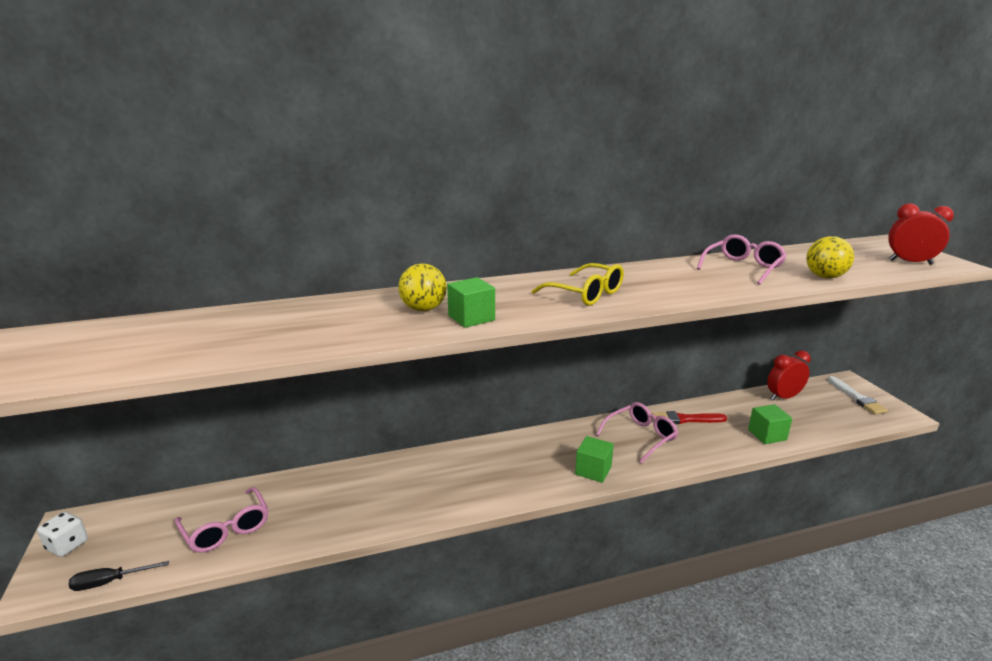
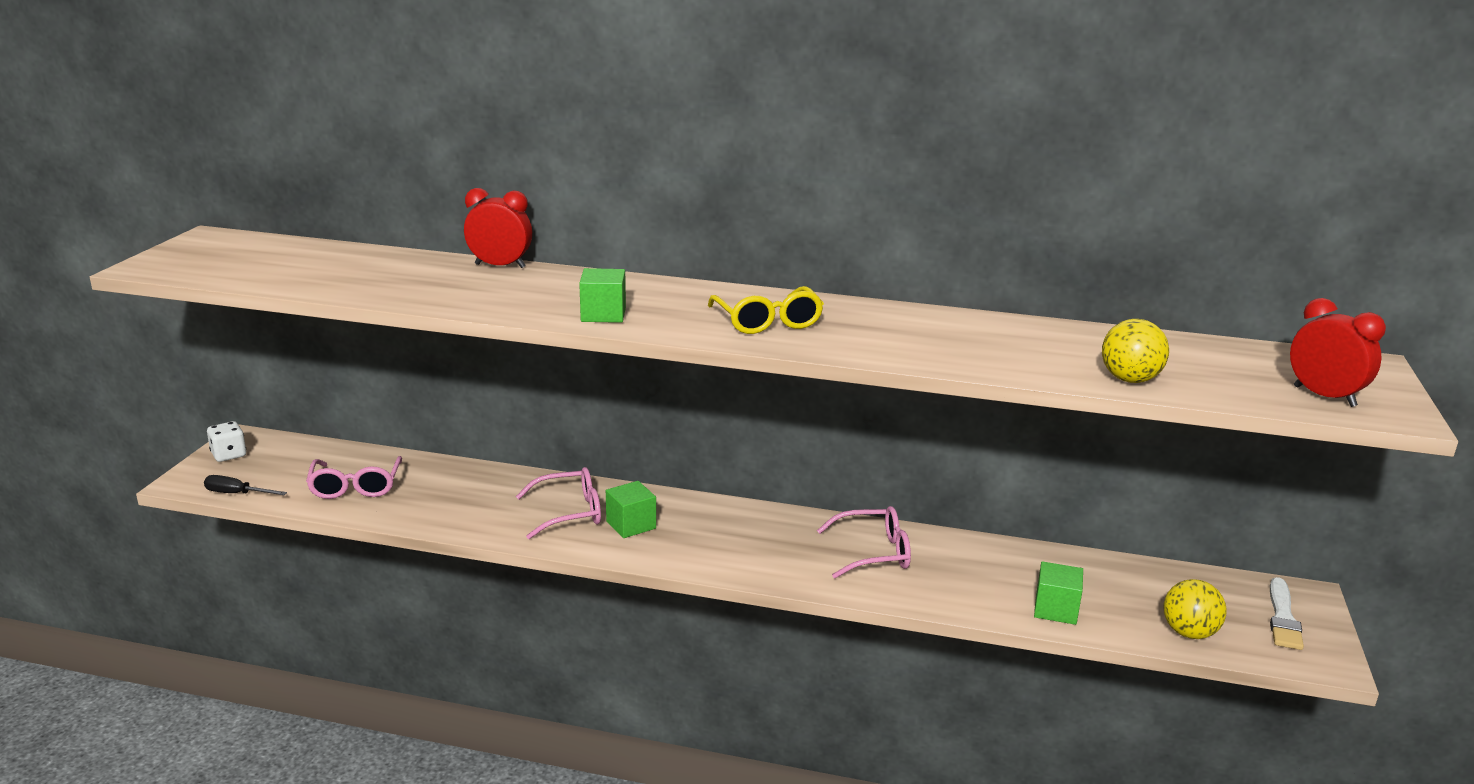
camera: 30 degrees right, 0 degrees up
(423, 309) = (572, 295): yellow ball -> yellow ball (1189, 633)
(593, 470) = (766, 565): green cube -> green cube (631, 525)
(685, 419) = (962, 555): red brush -> none
(743, 268) = (1035, 342): pink glasses -> pink glasses (569, 513)
(783, 397) = (1156, 579): red clock -> red clock (500, 266)

